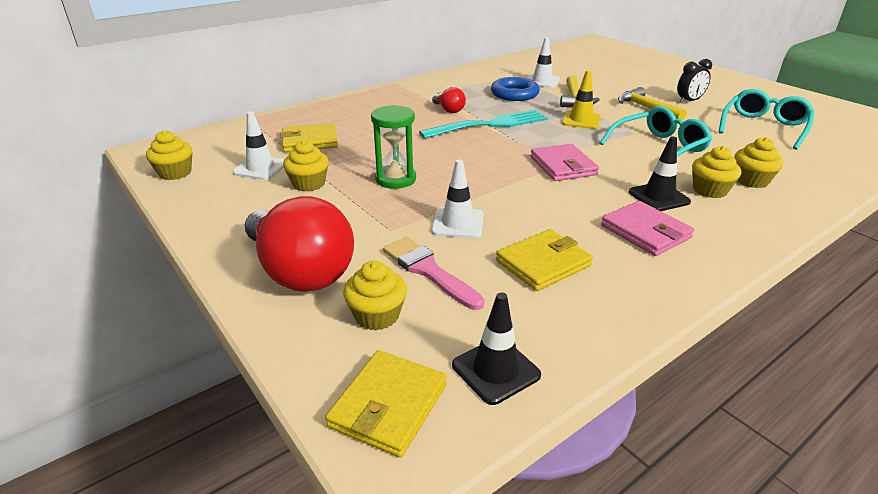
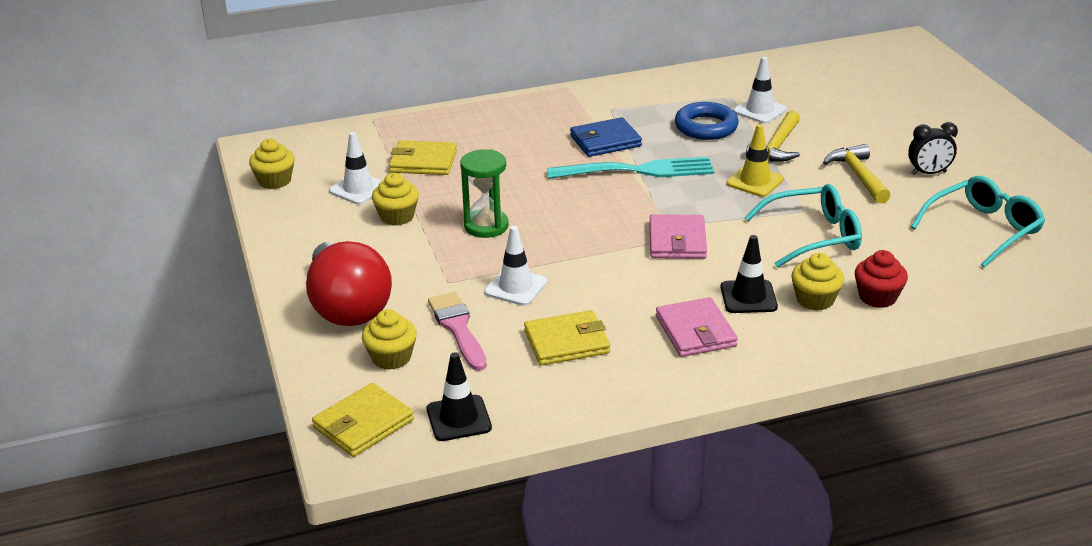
camera: 20 degrees right, 0 degrees up
(449, 110) = (605, 141): red light bulb -> blue wallet
(751, 180) = (877, 297): yellow cupcake -> red cupcake

